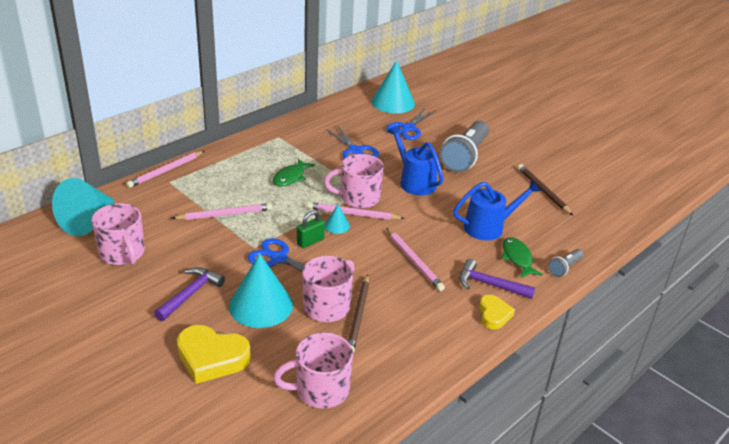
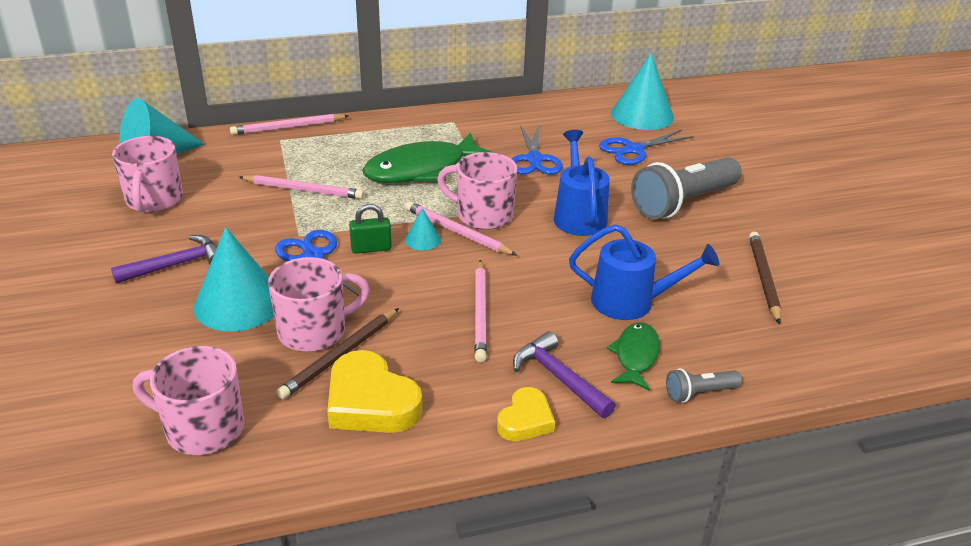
camera: 30 degrees right, 0 degrees up
(211, 358) = (124, 343): yellow heart -> yellow heart (370, 402)
(290, 177) = (422, 169): green fish -> green fish, size x1.85

